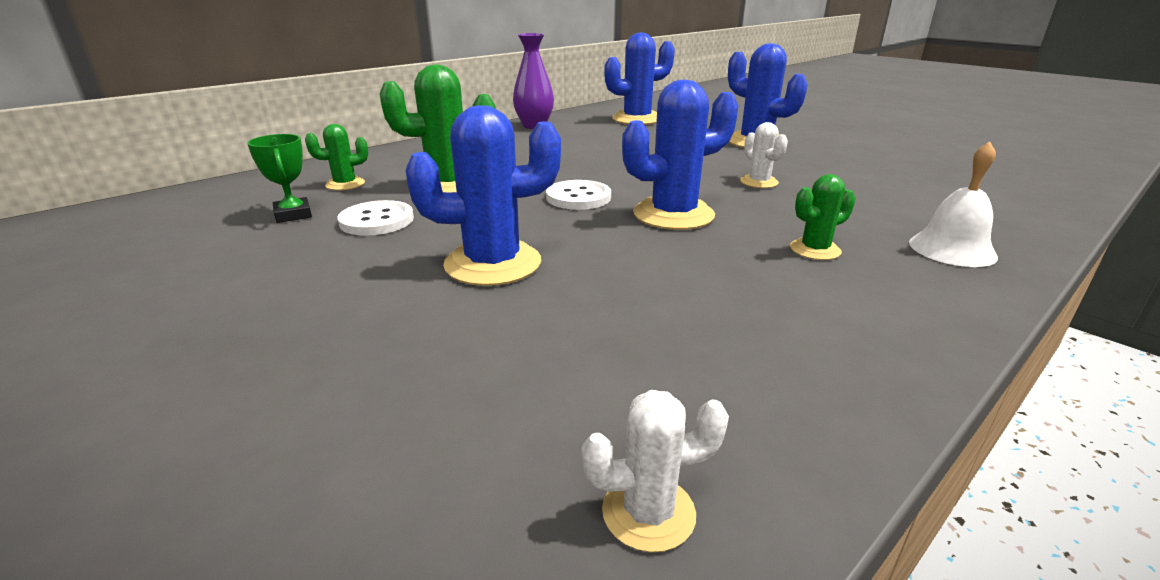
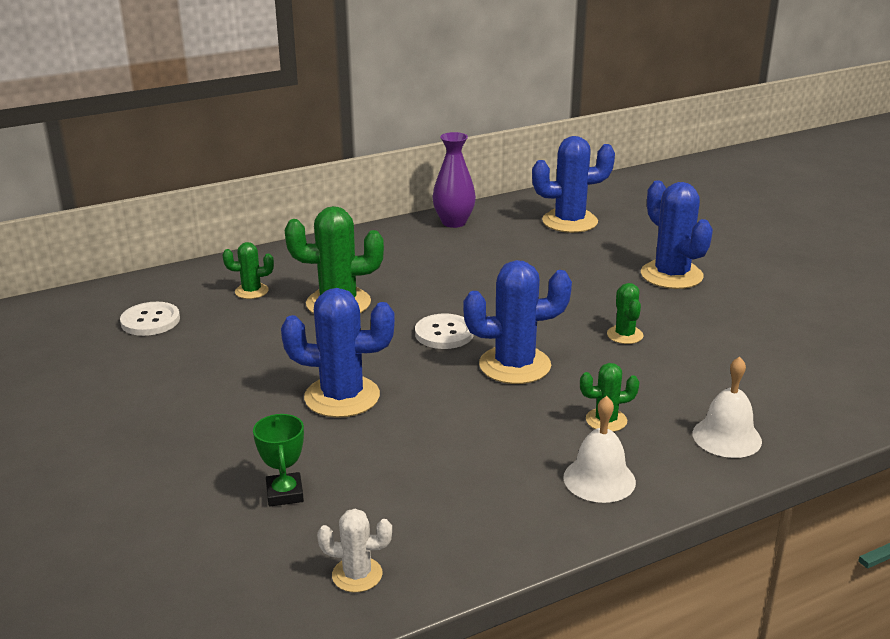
camera: 15 degrees right, 0 degrees up
(293, 215) = (205, 324): green trophy -> green trophy (285, 493)
(377, 220) = (268, 339): white button -> white button (150, 321)
(759, 182) = (625, 335): white cactus -> green cactus
(871, 308) = (599, 479): none -> white bell

